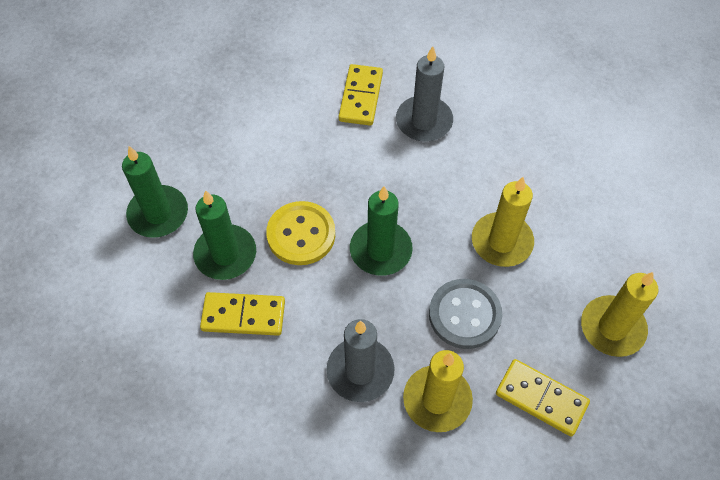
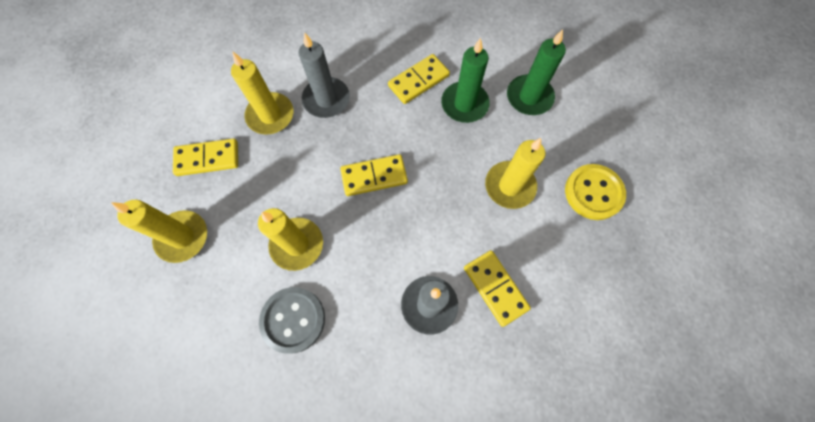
camera: 140 degrees right, 10 degrees up
(268, 154) = (509, 186): none -> yellow candle
(301, 234) = (433, 149): yellow button -> yellow button (593, 192)
(380, 250) = (374, 176): green candle -> yellow domino
(464, 315) = (288, 175): grey button -> grey button (293, 320)

